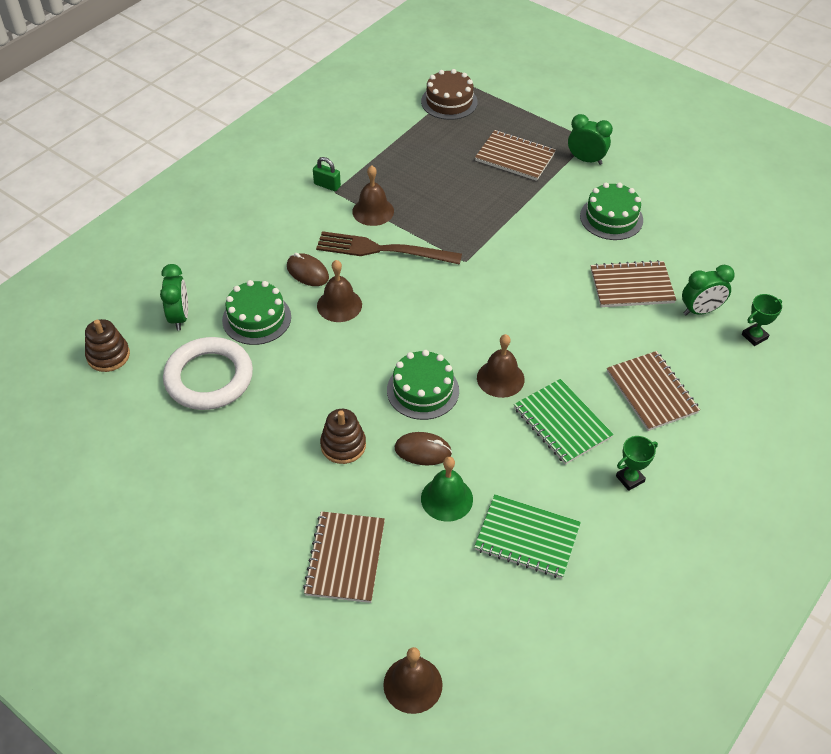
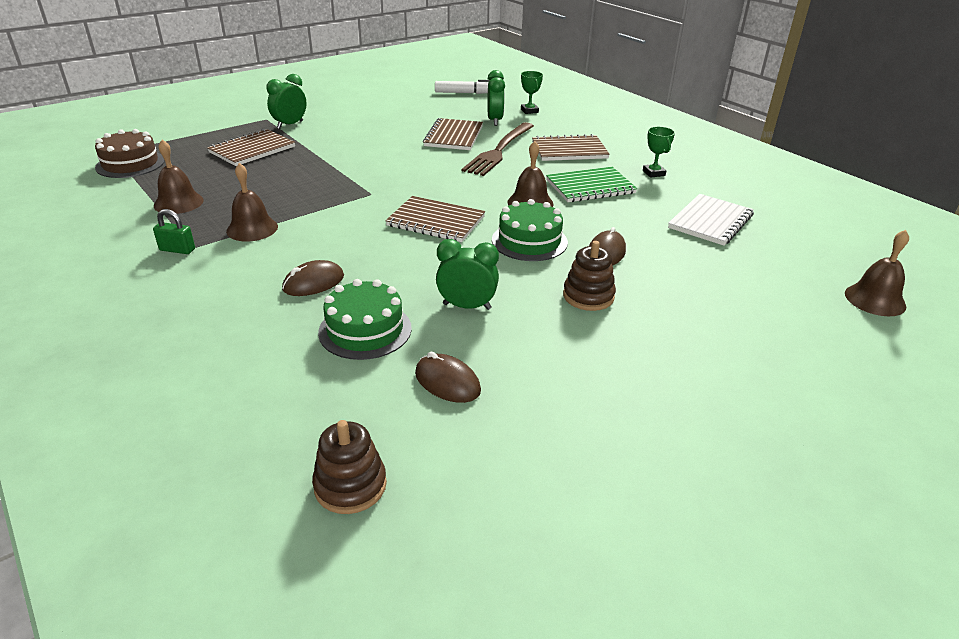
camera: 75 degrees left, 15 degrees down
(179, 317) = (317, 397): green clock -> green clock (467, 306)
(209, 378) = (447, 382): white ring -> brown mouse
(327, 185) = (177, 250): green padlock -> green padlock turned 60 degrees clockwise
(339, 305) = (382, 270): brown bell -> brown bell (178, 203)
(345, 558) = (736, 316): brown notebook -> brown notebook (436, 221)
(382, 250) = (318, 232): brown fork -> brown fork (499, 151)
(446, 498) = (665, 250): green bell -> none
(527, 537) = (710, 221): green notebook -> white notebook
(611, 218) = (370, 129): green cake -> none
(773, 266) = (465, 93): none -> white marker

